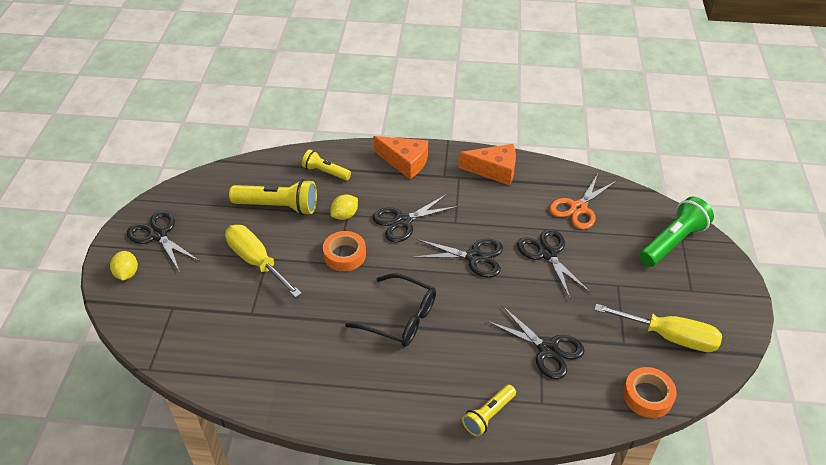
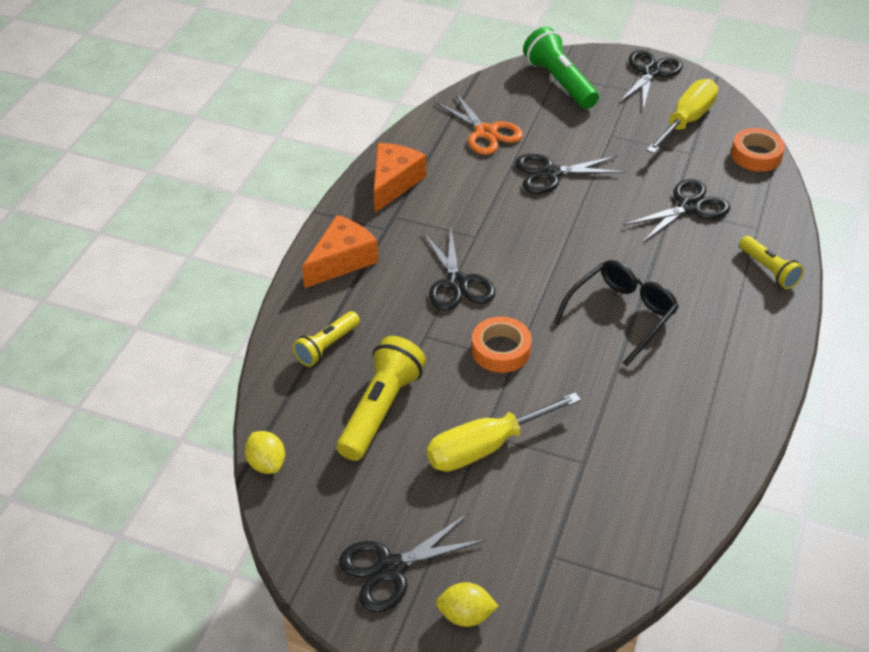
camera: 75 degrees left, 0 degrees up
(345, 215) = (425, 338): yellow lemon -> yellow lemon (266, 463)
(474, 257) = (539, 232): black scissors -> black scissors (650, 72)

